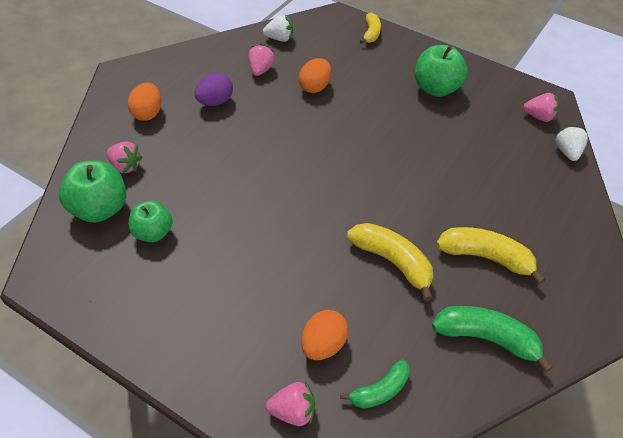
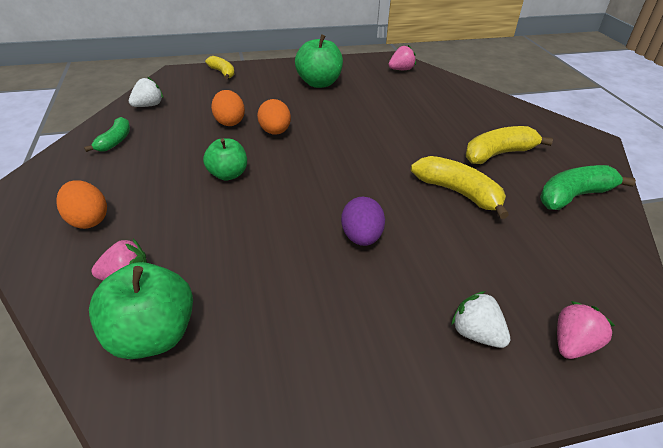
camera: 45 degrees left, 10 degrees down
(153, 233) = (246, 312): green apple -> green apple (228, 174)
(215, 102) = (152, 174): purple egg -> purple egg (361, 238)
(260, 70) = (163, 132): pink strawberry -> none
(323, 345) = (510, 279): orange egg -> orange egg (275, 132)
(380, 391) = (586, 276): green banana -> green banana (115, 141)
(392, 262) = (458, 193): yellow banana -> yellow banana turned 45 degrees clockwise
(567, 152) = (443, 79): white strawberry -> white strawberry (476, 334)

